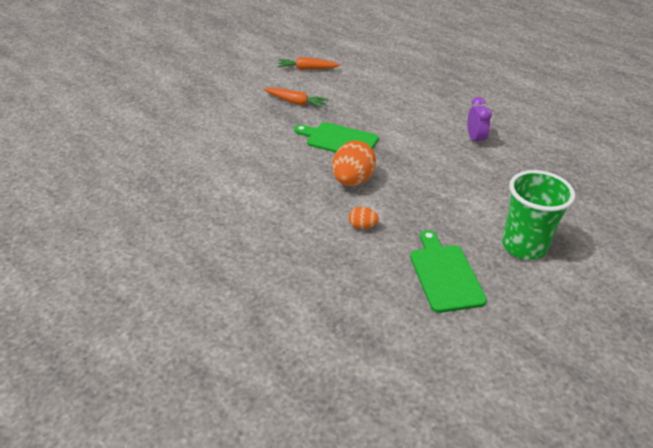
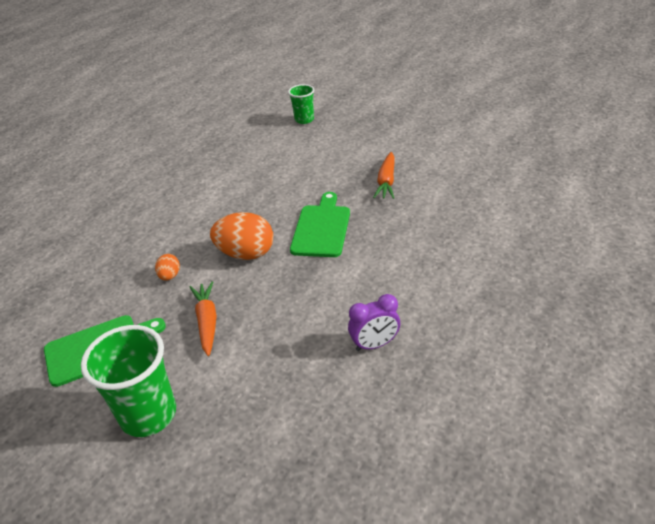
camera: 80 degrees right, 0 degrees up
(158, 123) = (304, 119): none -> green cup
(307, 69) = (471, 170): orange carrot -> orange carrot (207, 322)

